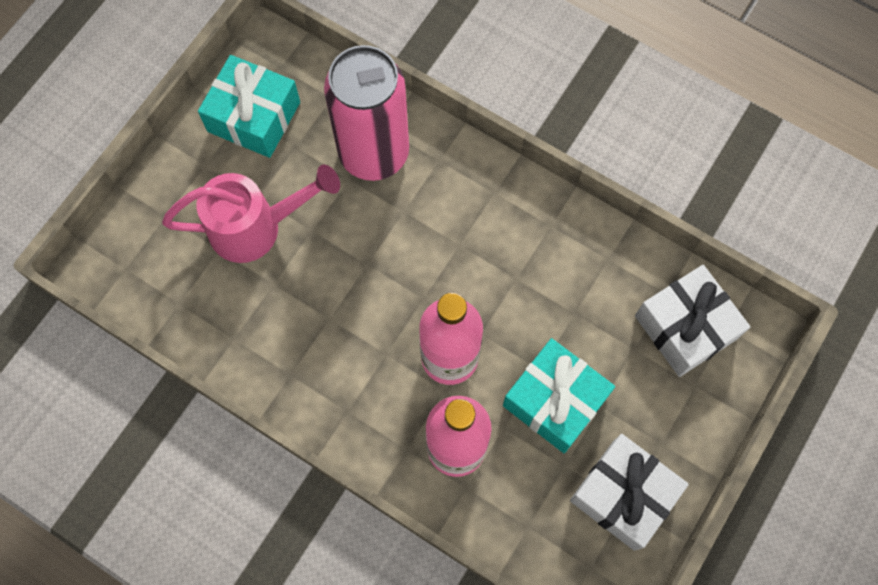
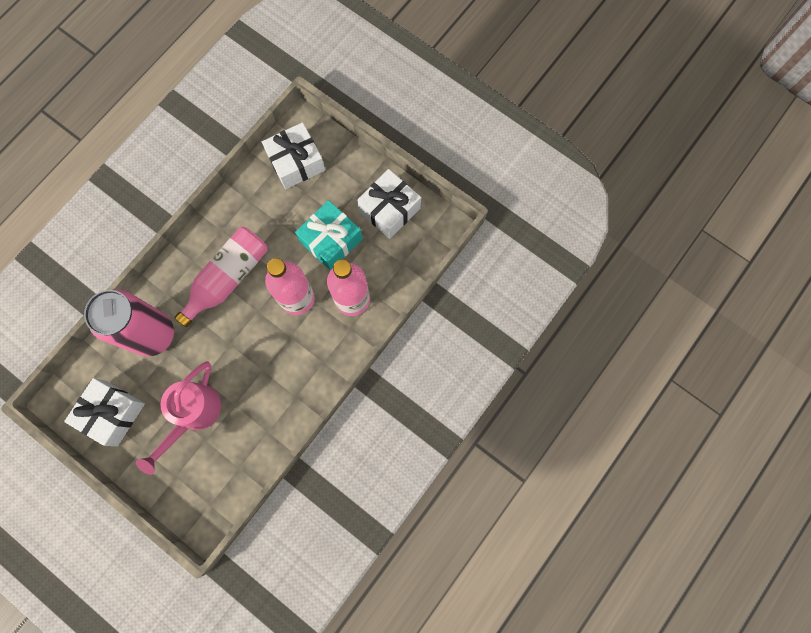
camera: 85 degrees left, 5 degrees up
(254, 116) = (112, 413): turquoise gift -> white gift
(256, 227) = (193, 414): pink watering can -> pink watering can turned 150 degrees counterclockwise
(472, 247) = (228, 278): none -> pink bottle

